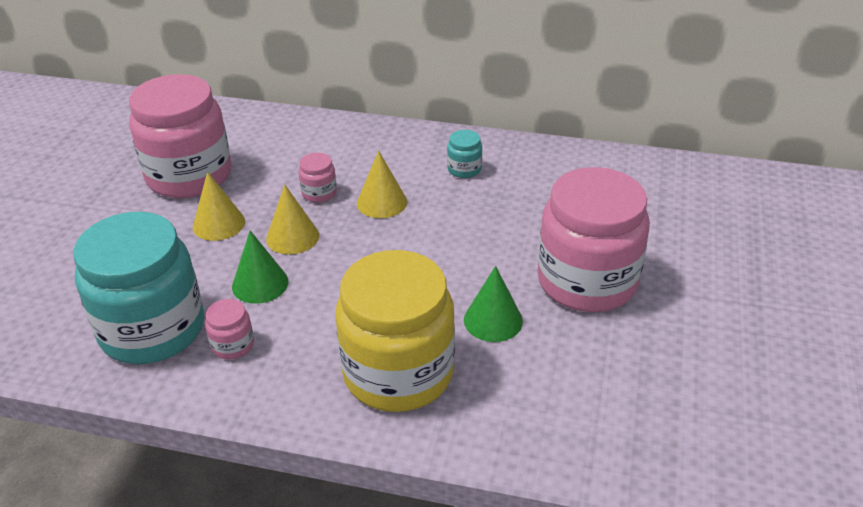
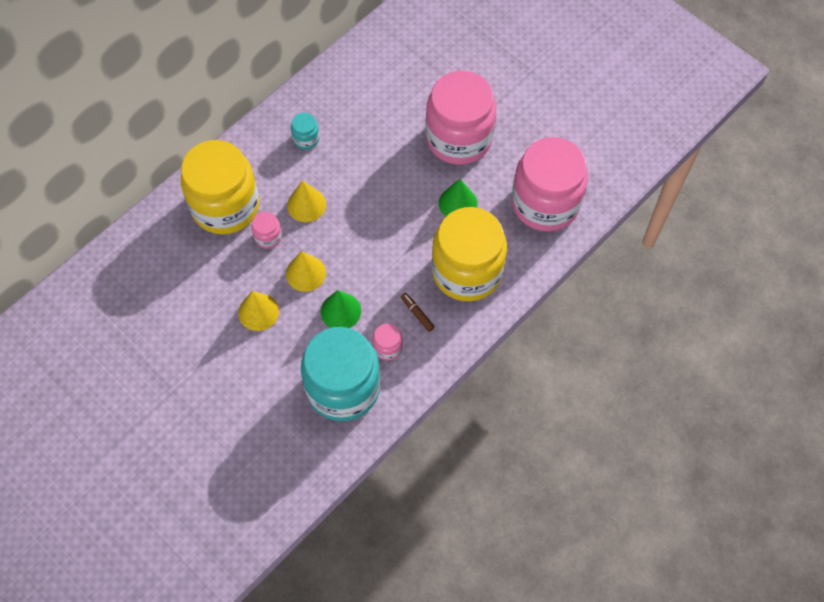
camera: 60 degrees left, 25 degrees up
(189, 176) = (184, 310): pink jar -> pink jar (545, 203)
(300, 352) = (417, 313): none -> brown marker
(334, 152) = (225, 206): none -> yellow jar

